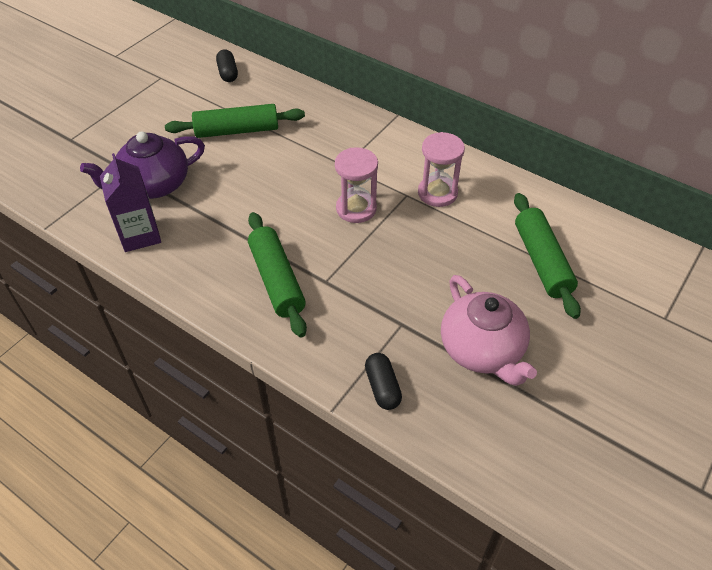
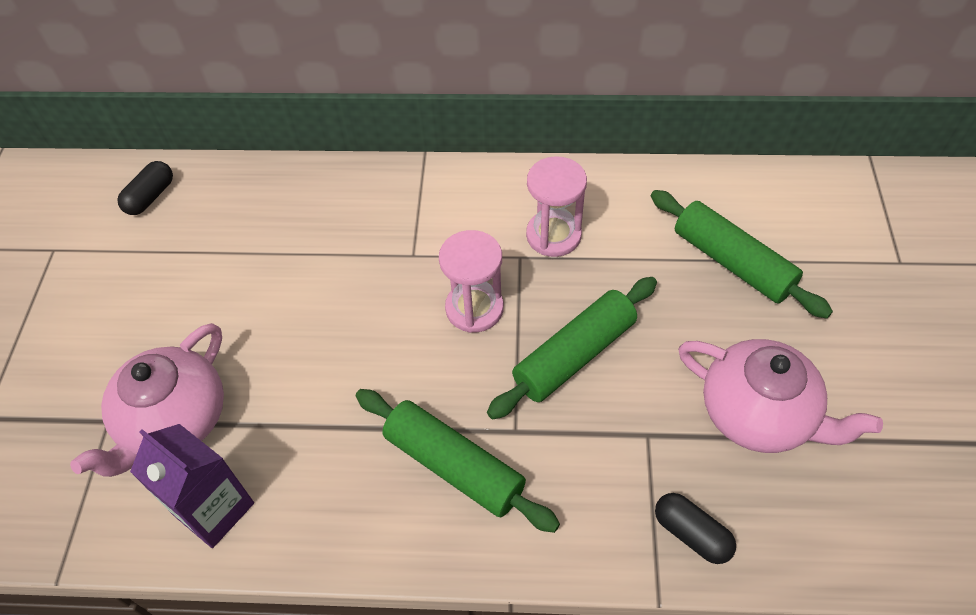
camera: 30 degrees left, 5 degrees up
(153, 185) = (174, 422): purple teapot -> pink teapot
(228, 73) = (150, 197): black capsule -> black capsule turned 75 degrees clockwise
(237, 131) = (231, 277): green rolling pin -> green rolling pin (574, 355)

